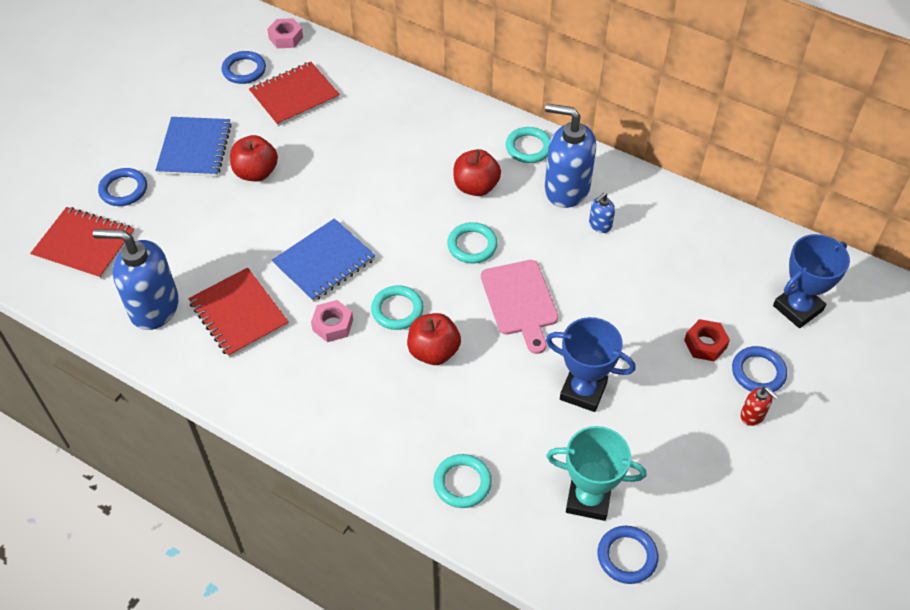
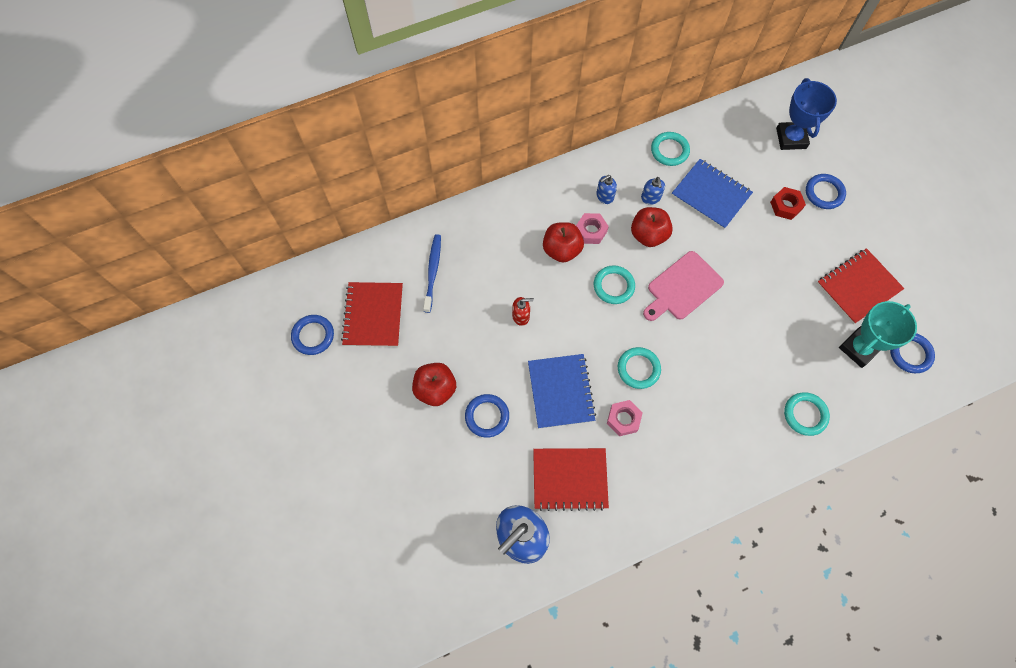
camera: 55 degrees left, 15 degrees up
(84, 244) = (417, 561): red notebook -> red notebook (858, 287)
(123, 189) = (378, 500): blue ring -> blue ring (487, 416)
(195, 149) = (374, 421): blue notebook -> blue notebook (711, 195)
(286, 38) = (301, 284): pink nut -> pink nut (591, 231)
(371, 110) = (433, 271): none -> blue toothbrush
(433, 351) = (689, 367): red apple -> red apple (648, 235)
(520, 301) = (682, 287): pink cutting board -> pink cutting board turned 120 degrees clockwise
(528, 147) = (549, 194): turquoise ring -> turquoise ring (669, 150)
(566, 189) = (604, 196): blue soap dispenser -> blue soap dispenser, size x0.44
(583, 391) = (778, 298): blue trophy -> none
(752, 415) = (852, 218): red soap dispenser -> red soap dispenser (521, 316)

